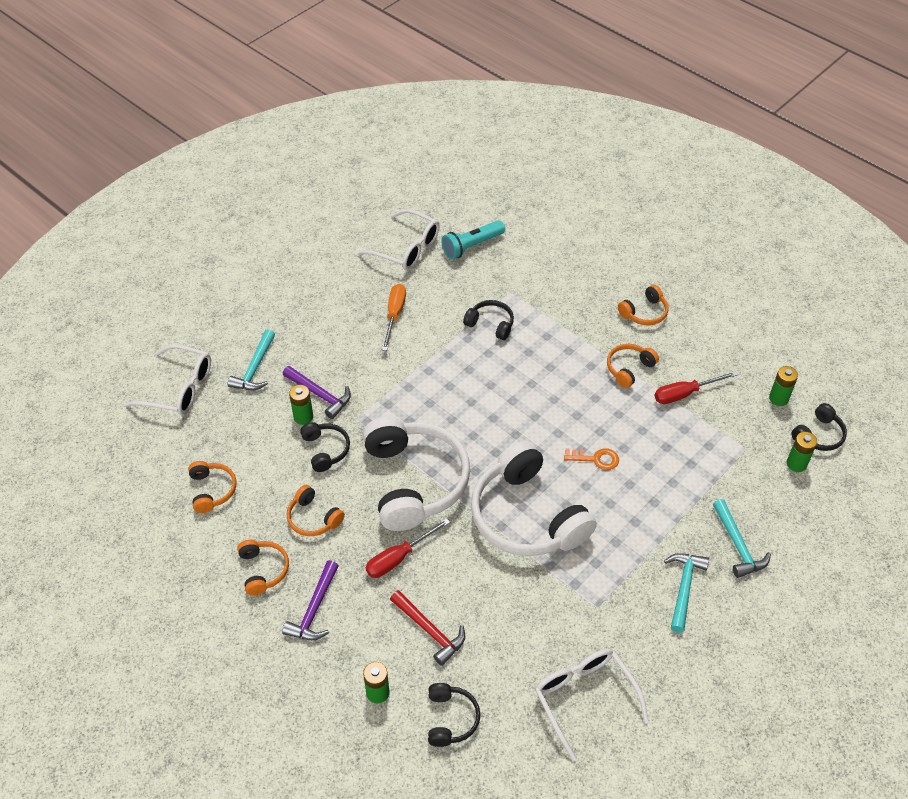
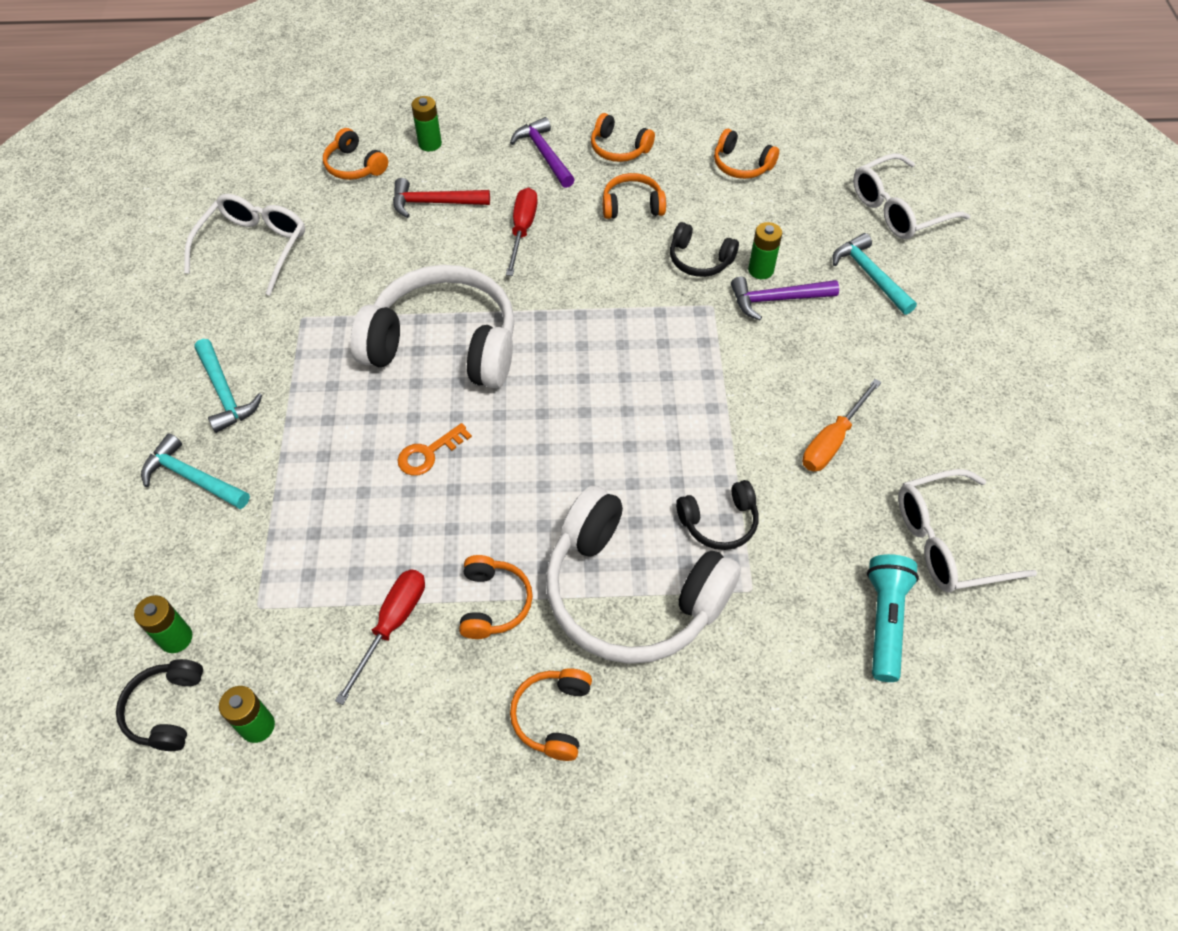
camera: 135 degrees right, 5 degrees up
(394, 315) = (832, 440): orange screwdriver -> orange screwdriver turned 75 degrees clockwise
(414, 481) = (585, 295): white headphones -> white headphones (631, 593)
(451, 719) = (354, 166): black headphones -> orange headphones
(584, 697) = (254, 247): white glasses -> white glasses turned 90 degrees counterclockwise

